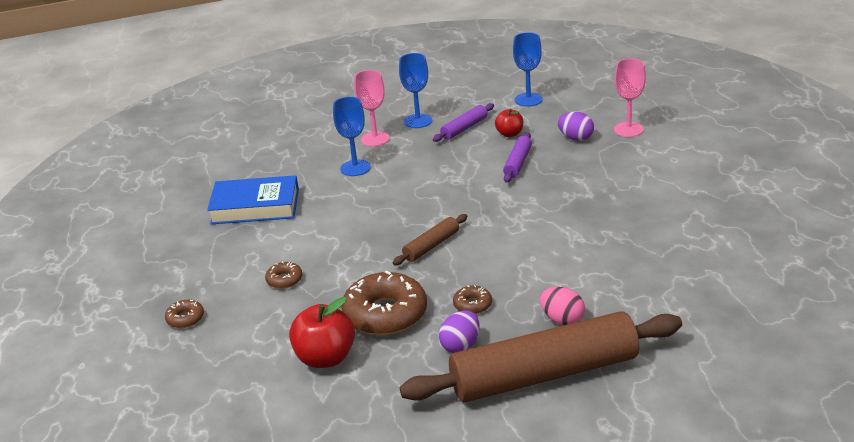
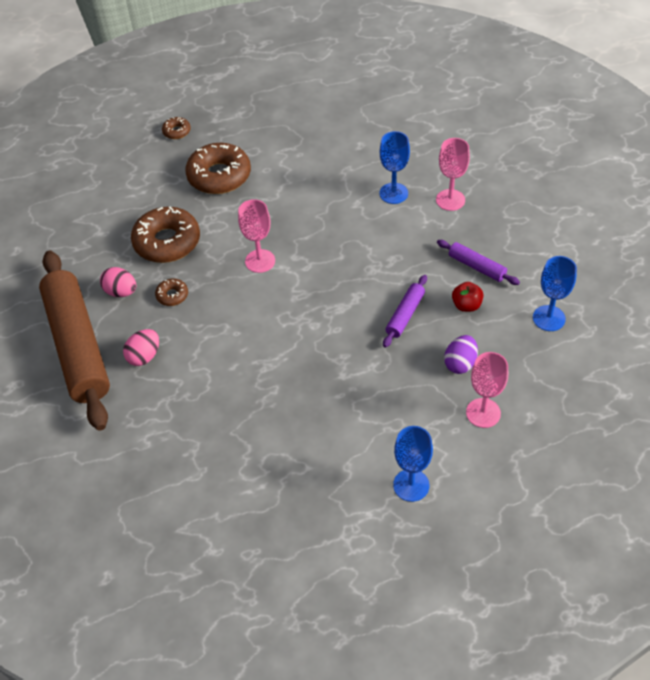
camera: 85 degrees right, 20 degrees up
(255, 206) = (328, 139): blue book -> none
(284, 280) = (219, 176): brown donut -> brown donut, size x2.17
(325, 358) = (119, 215): red apple -> none
(418, 121) = (490, 228): blue goblet -> blue goblet (411, 485)
(431, 246) = (260, 261): brown rolling pin -> pink goblet
(461, 345) = (121, 292): purple egg -> pink egg
(517, 163) = (405, 315): purple rolling pin -> purple rolling pin turned 75 degrees counterclockwise

